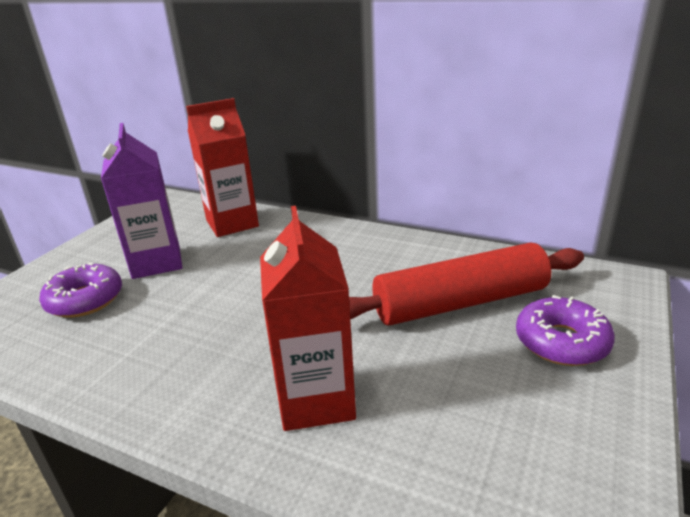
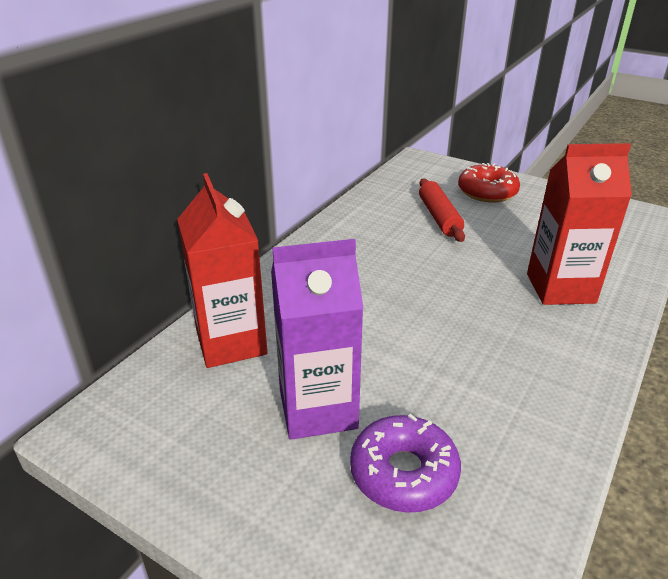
camera: 85 degrees left, 5 degrees up
(460, 302) = (439, 217): red rolling pin -> red rolling pin, size x0.57
(561, 342) = (487, 192): purple donut -> red donut

